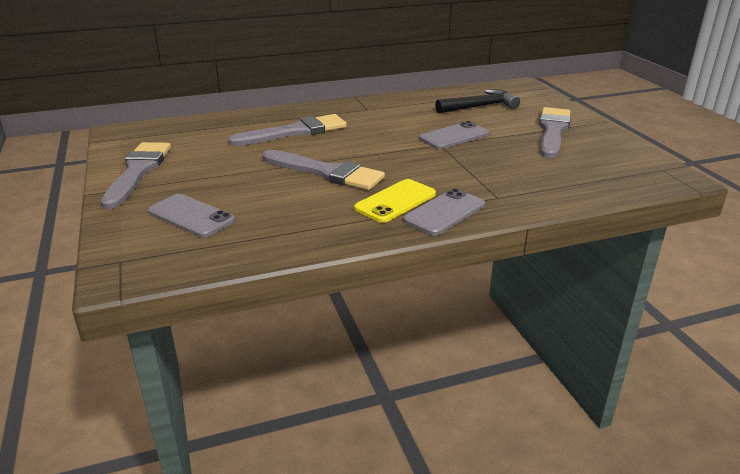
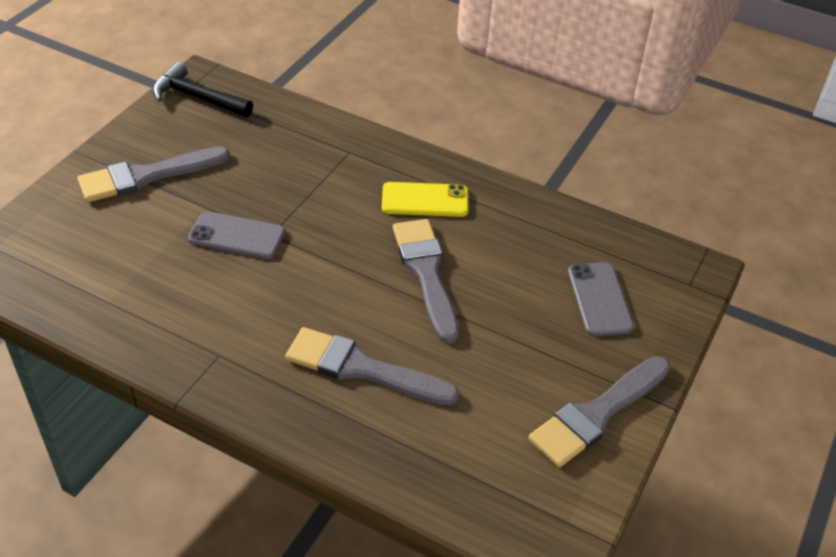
camera: 135 degrees left, 15 degrees up
(444, 212) = (410, 166): grey phone -> none
(480, 106) = (111, 260): black hammer -> black hammer (198, 98)

